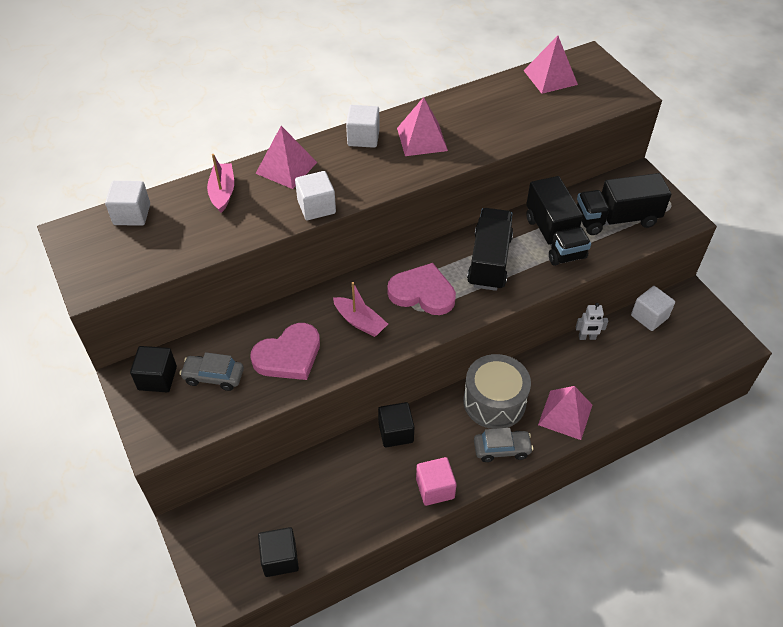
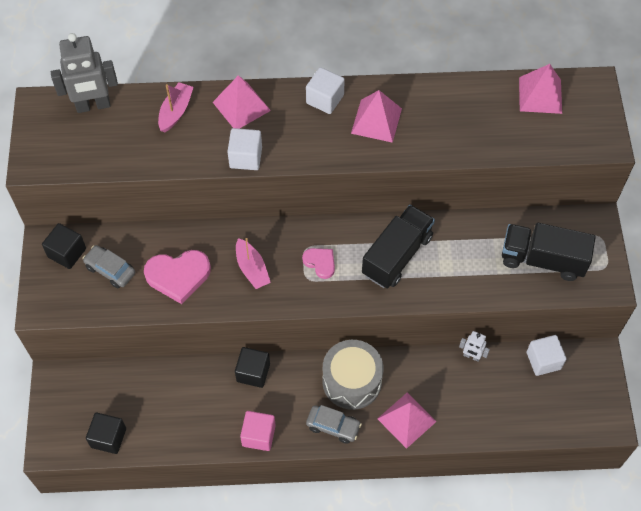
camera: 25 degrees right, 10 degrees up
(132, 214) = (93, 106): white cube -> grey robot
(422, 293) = (320, 263): pink heart -> pink heart, size x0.57
(554, 237) = (471, 255): black truck -> none

